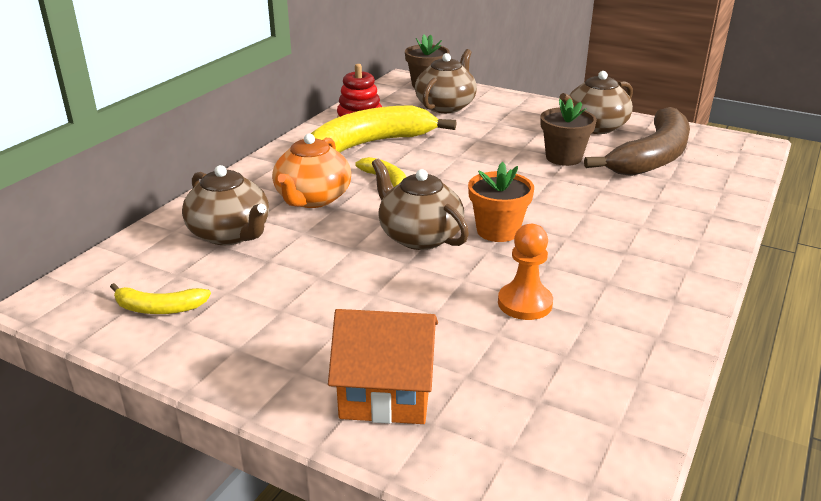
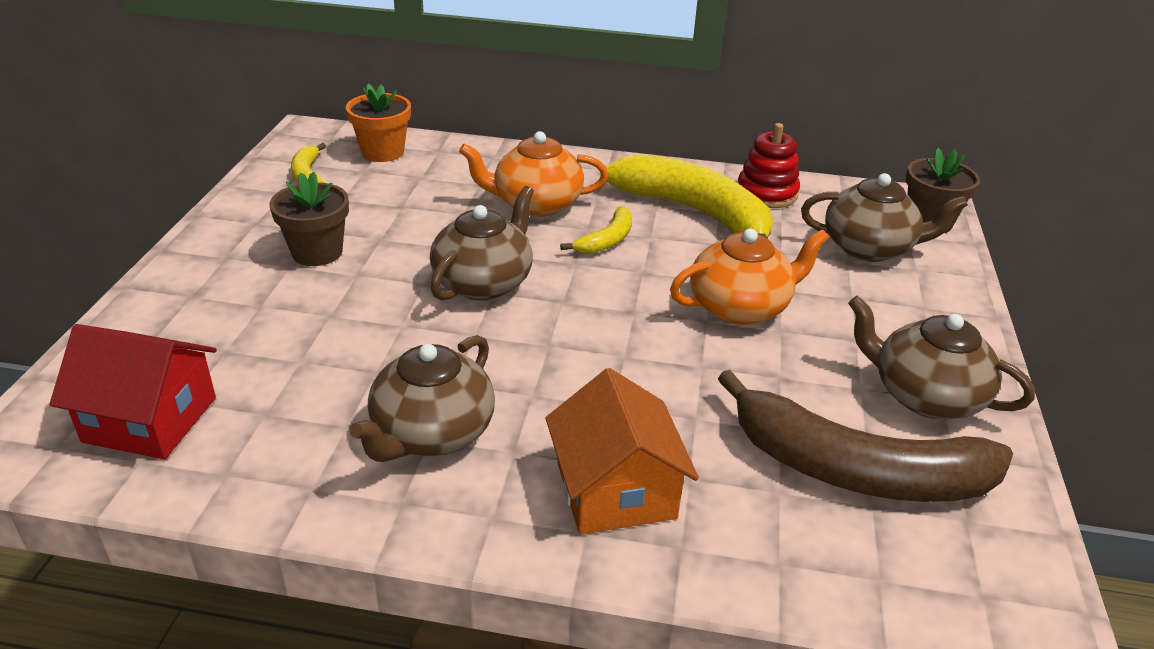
camera: 70 degrees right, 5 degrees up
(230, 234) = (442, 178): brown teapot -> brown teapot (431, 433)
(386, 392) = (197, 308): orange house -> orange house (615, 490)
(493, 154) = (740, 307): none -> orange teapot
(498, 231) = (522, 336): orange flower pot -> orange flower pot (383, 152)
(525, 303) = (363, 374): orange pawn -> none
(561, 422) = (150, 419): none -> red house
(563, 157) = (778, 372): brown flower pot -> brown flower pot (317, 252)

